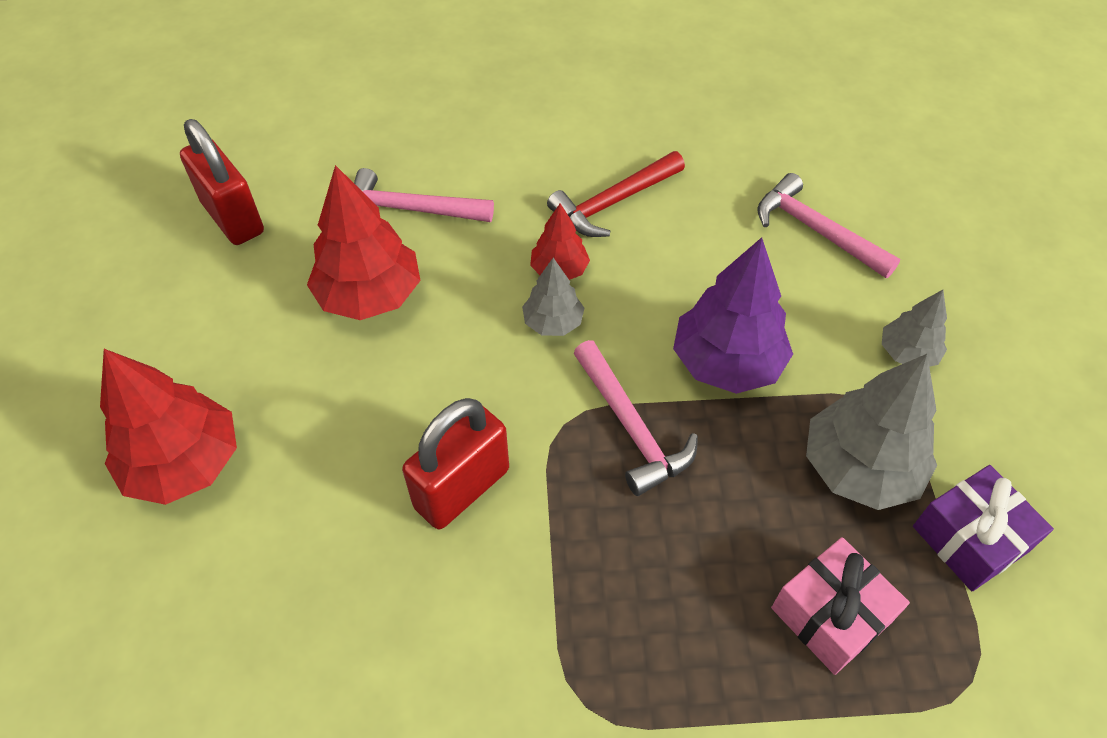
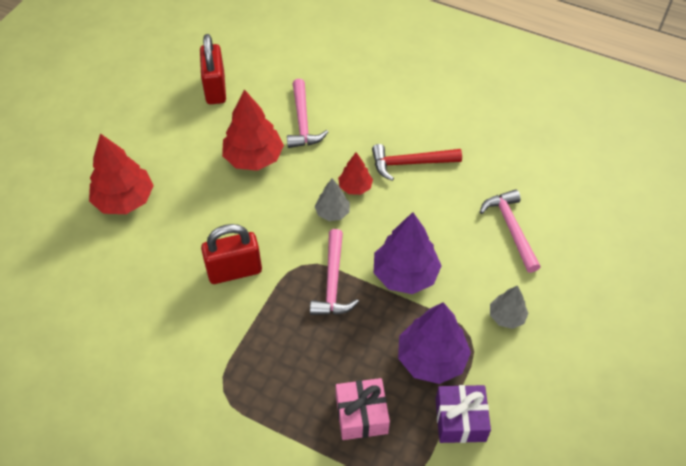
camera: 30 degrees right, 0 degrees up
(411, 210) = (303, 121): pink hammer -> pink hammer turned 135 degrees counterclockwise
(859, 468) = (431, 359): grey tree -> purple tree

